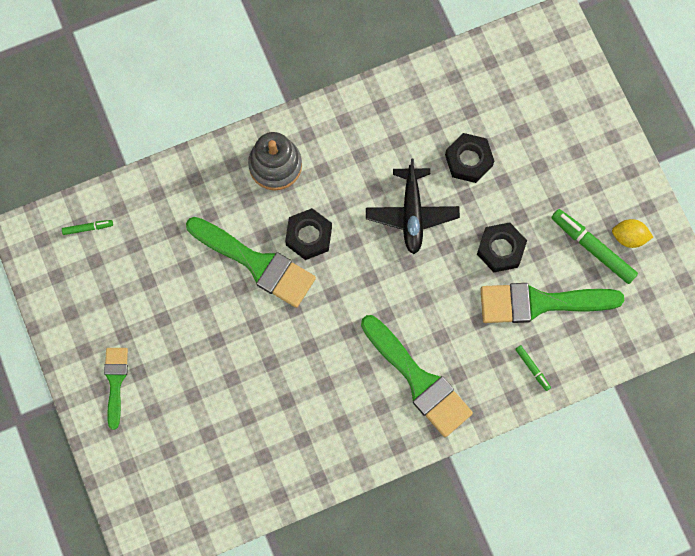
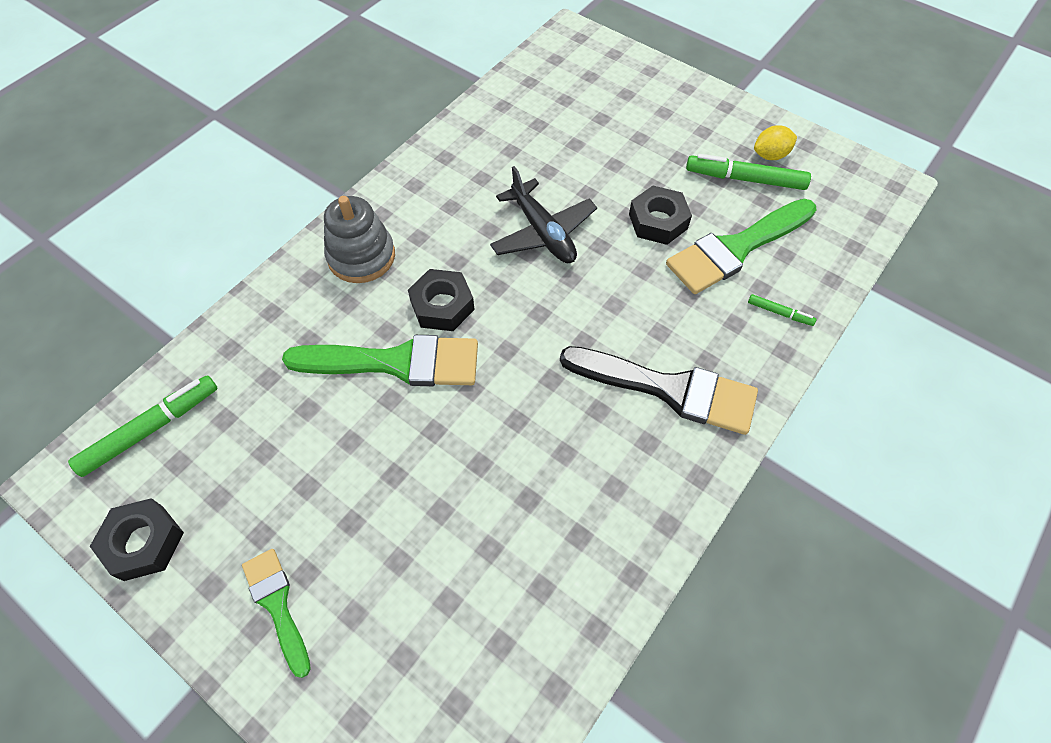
camera: 30 degrees left, 15 degrees down
(88, 228) = (151, 429): green marker -> green marker, size x2.00
(419, 380) = (669, 389): green brush -> black brush
(468, 160) = (567, 162): black nut -> black nut (143, 542)

